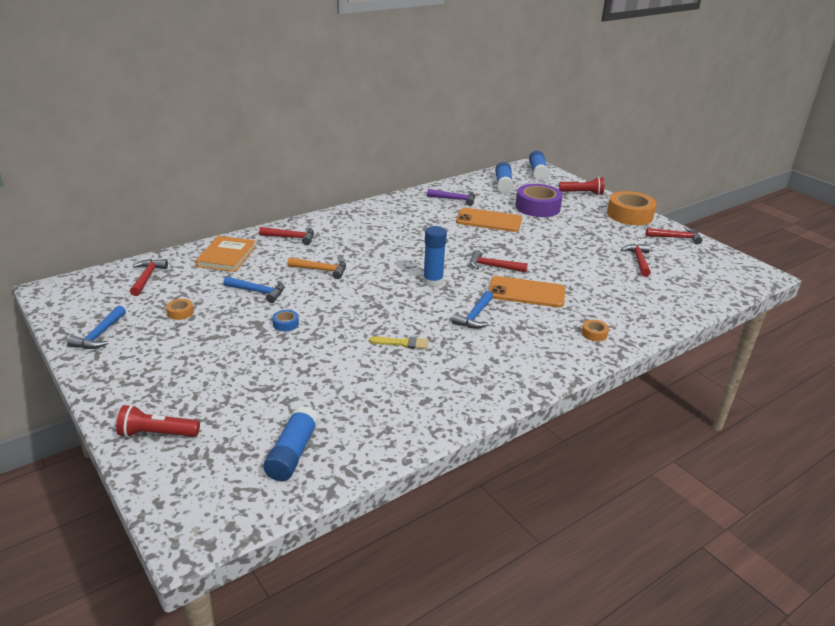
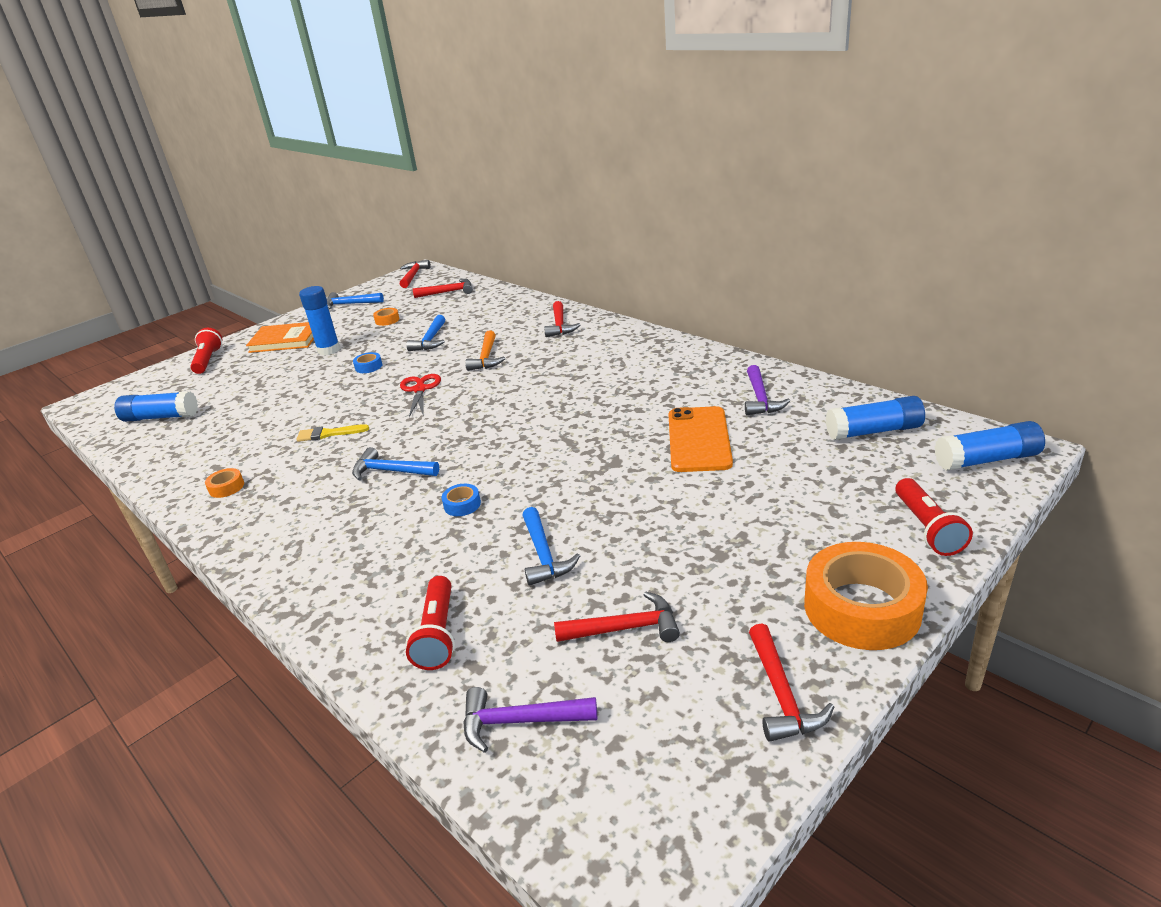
camera: 85 degrees right, 0 degrees up
(226, 256) = (501, 309): orange book -> orange book (285, 340)
(355, 300) = (420, 389): none -> red scissors
(402, 343) = (329, 434): yellow brush -> yellow brush turned 90 degrees clockwise
(433, 281) = (476, 427): blue glue stick -> blue glue stick (329, 350)
(493, 266) = (536, 465): red hammer -> red hammer (413, 276)
(526, 292) = (462, 505): orange phone -> blue tape
(537, 207) = (797, 480): purple tape -> none
(581, 273) = (543, 555): none -> blue hammer
(594, 334) = (345, 582): orange tape -> orange tape (226, 487)
(640, 306) = (437, 634): none -> red flashlight
(694, 289) = (520, 721): none -> purple hammer

